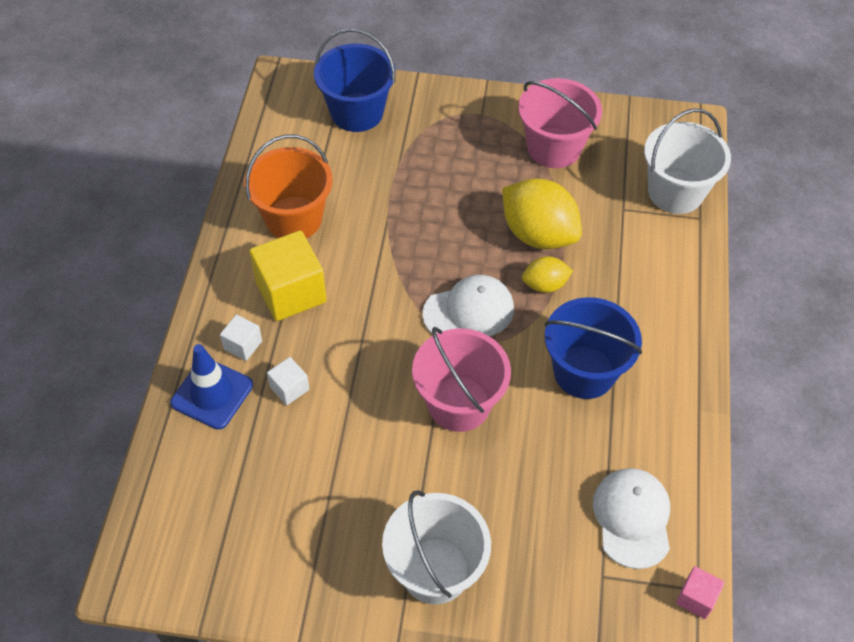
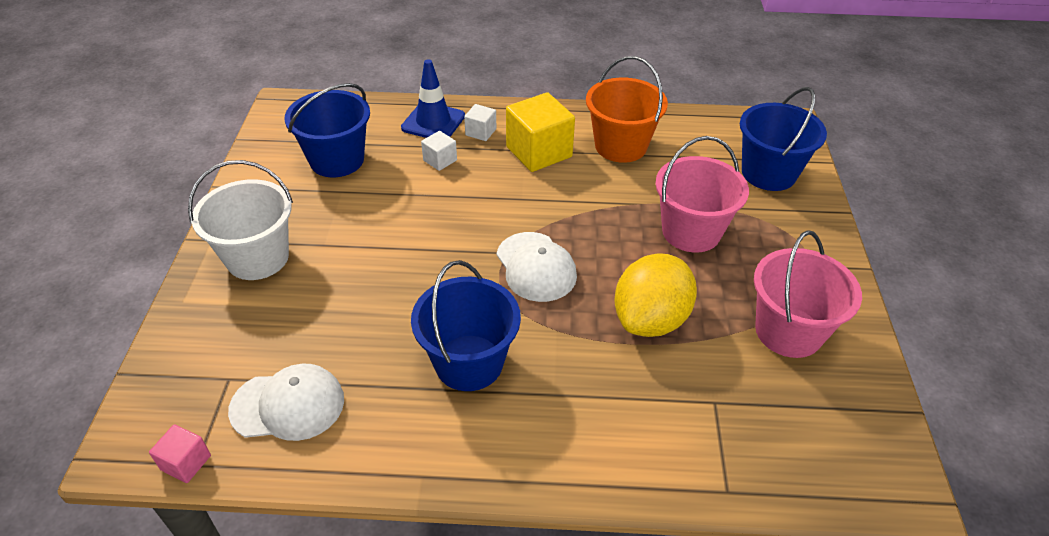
camera: 85 degrees right, 10 degrees down
(270, 499) = (337, 160): none -> blue bucket
(459, 403) = (426, 265): pink bucket -> pink bucket (691, 231)
(545, 285) = (580, 326): yellow lemon -> none
(675, 192) = (763, 462): white bucket -> none

